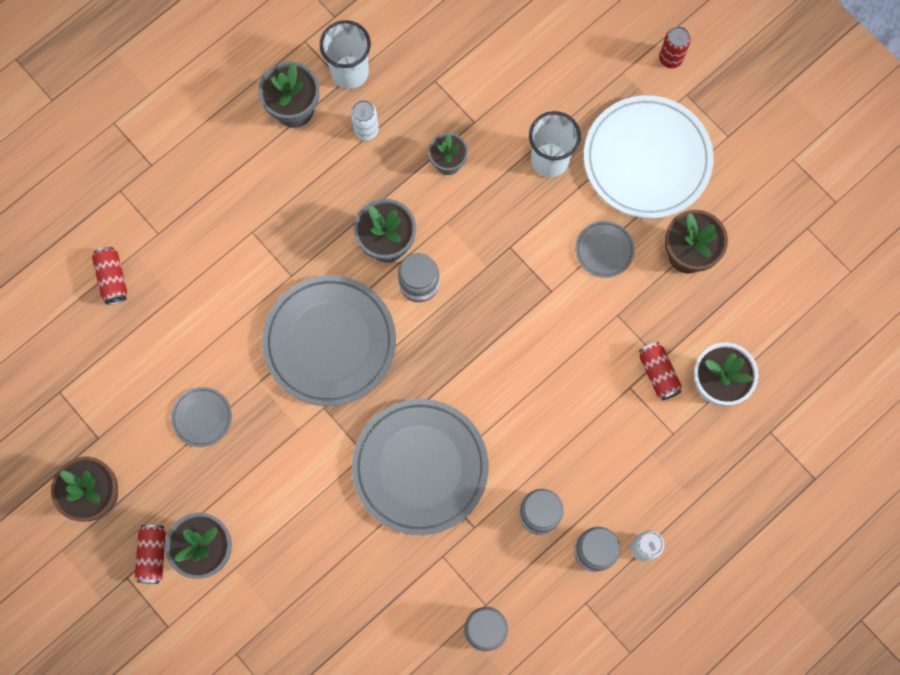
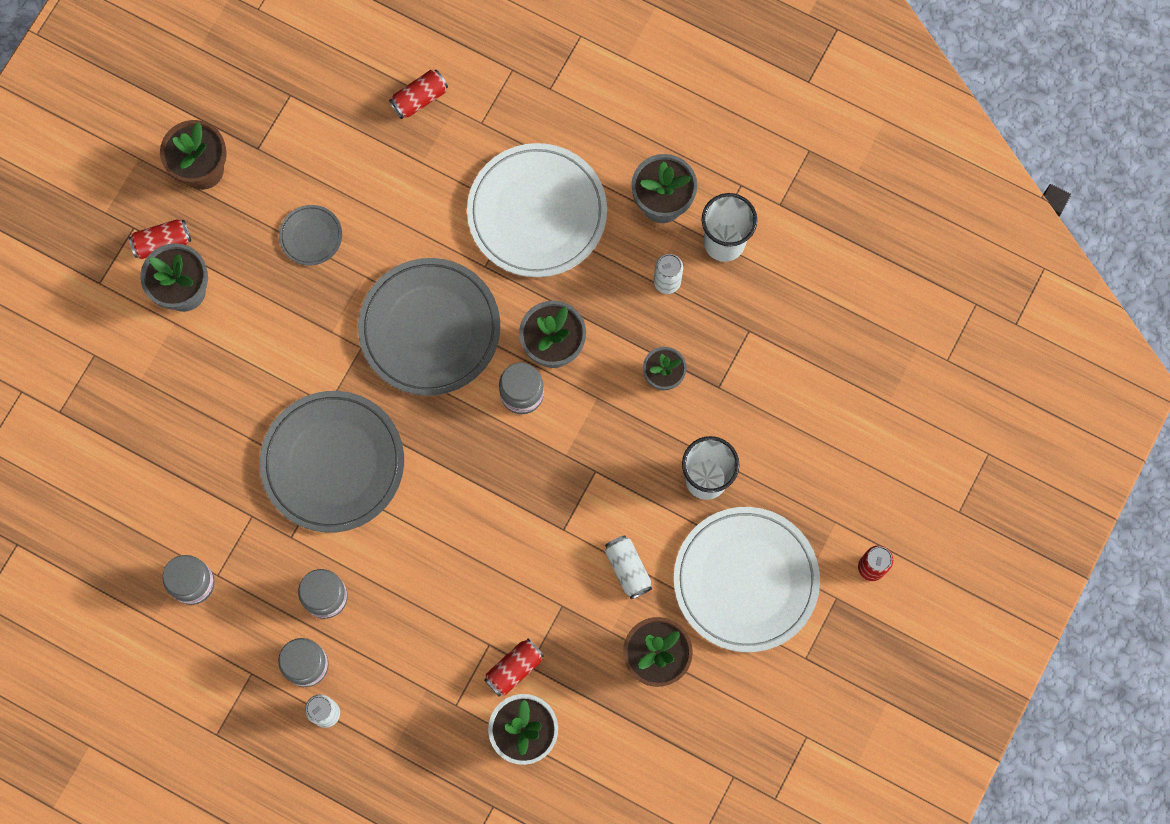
camera: 70 degrees right, 0 degrees up
(260, 215) = (537, 213): none -> white plate
(604, 250) = (627, 569): grey plate -> white can

